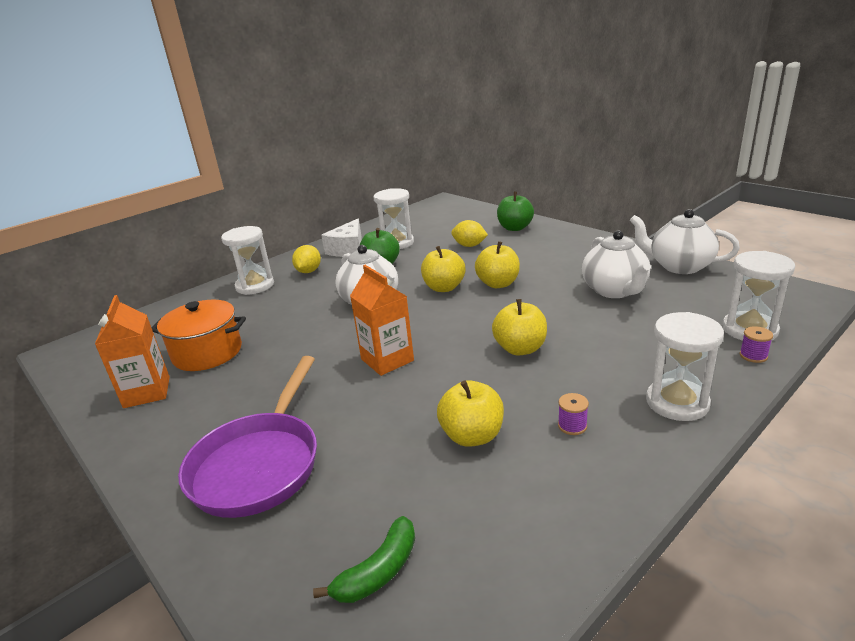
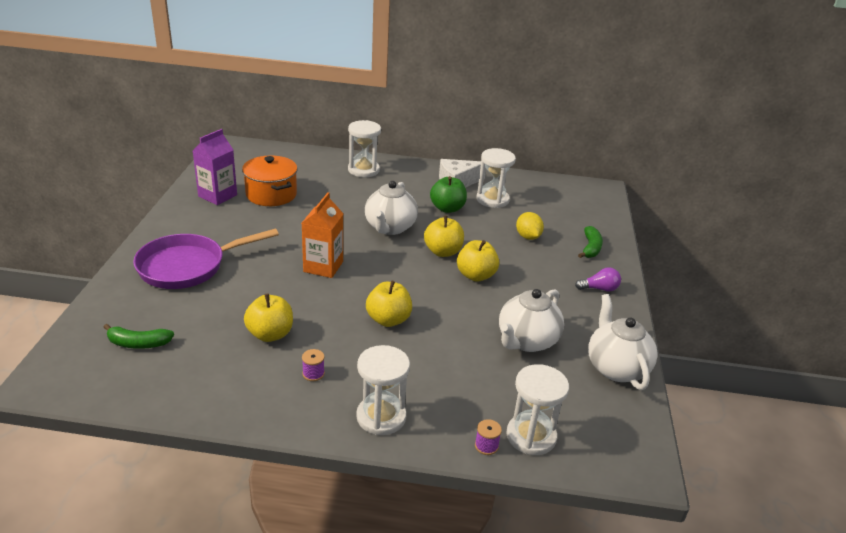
camera: 45 degrees right, 5 degrees up
(147, 392) = (217, 196): orange carton -> purple carton
(309, 271) = (405, 181): yellow lemon -> none
(515, 228) = (590, 248): green apple -> green banana
(571, 241) = (599, 289): none -> purple light bulb

